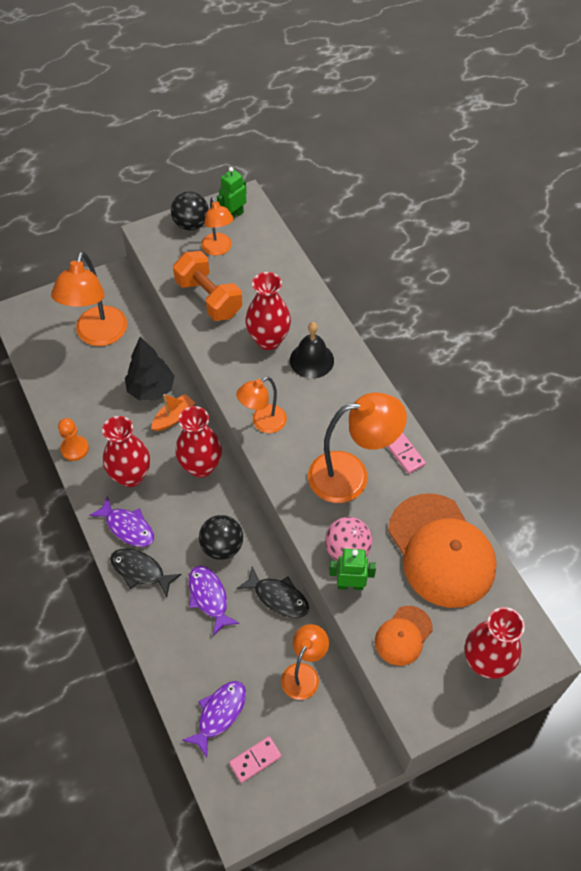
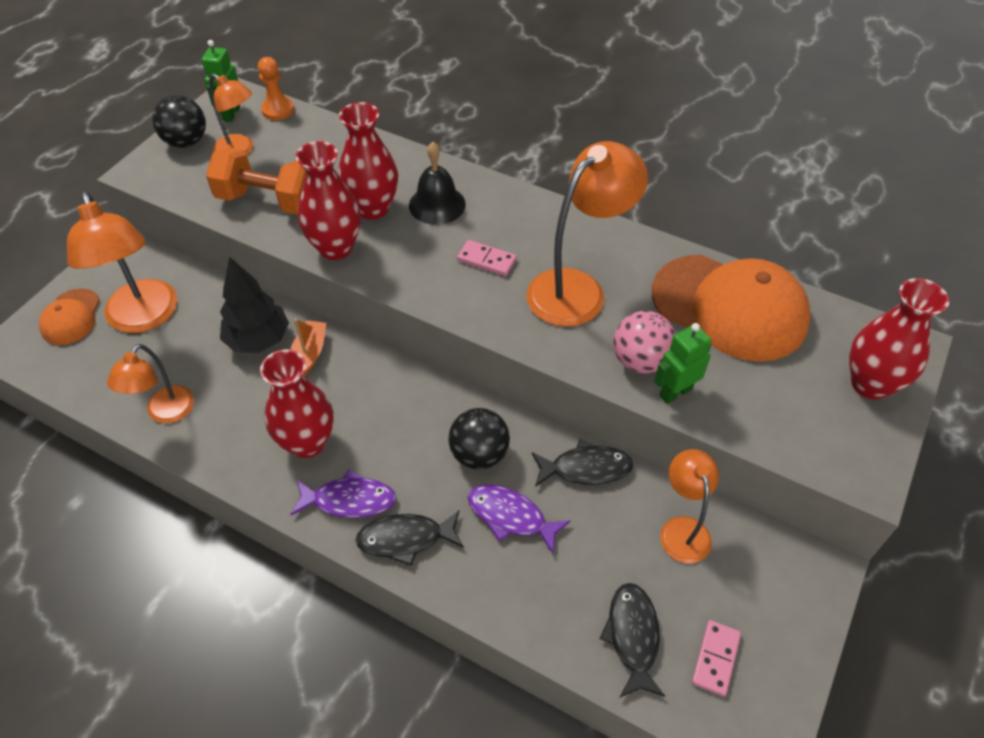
camera: 35 degrees left, 5 degrees down
(75, 449) = (210, 453): orange pawn -> orange pawn (278, 110)
(201, 466) = (384, 386): red vase -> red vase (335, 248)
(219, 714) = (632, 636): purple fish -> black fish
(263, 423) = (437, 288): orange lamp -> orange lamp (165, 413)
(403, 635) = (773, 408): orange cap -> orange cap (71, 317)
(404, 454) = (611, 240): pink domino -> pink domino (487, 260)

